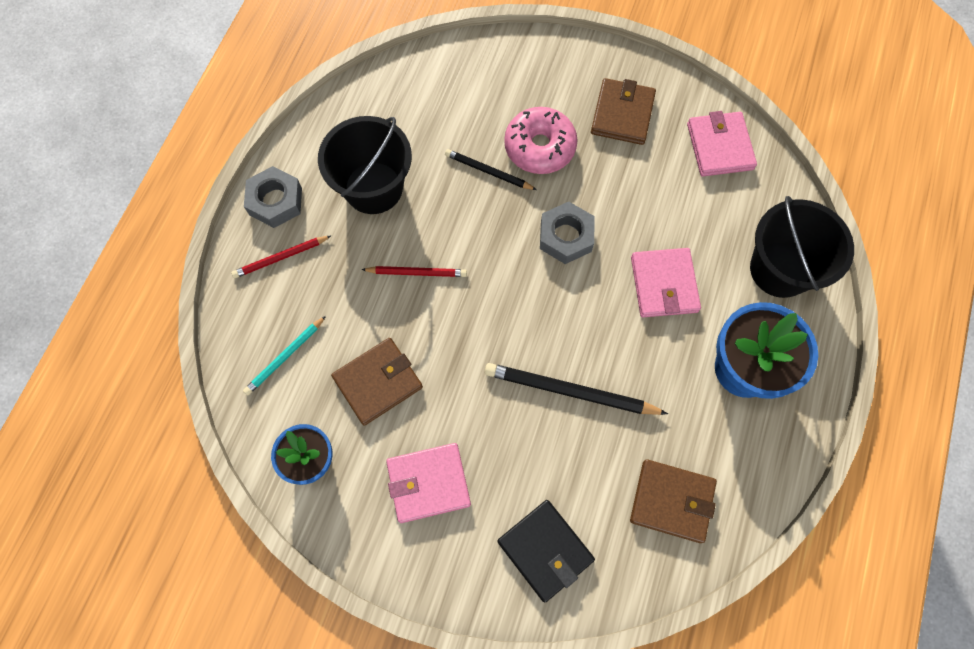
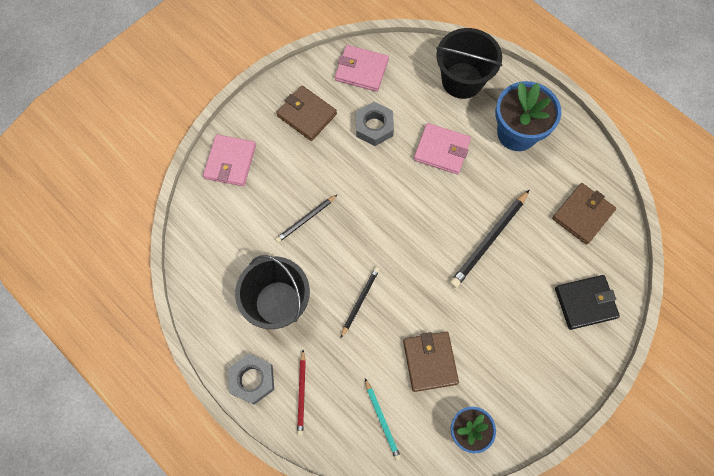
camera: 65 degrees left, 0 degrees up
(417, 273) = (360, 301): red pencil -> black pencil
(428, 483) = (514, 357): pink wallet -> pink wallet (230, 162)
(539, 147) = (304, 178): pink donut -> none
(566, 237) = (380, 192): grey nut -> grey nut (374, 127)

